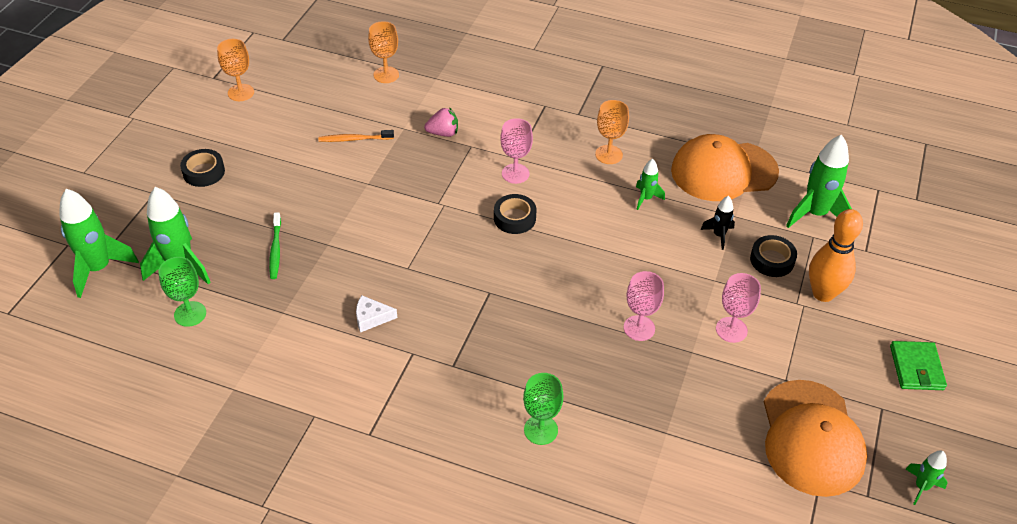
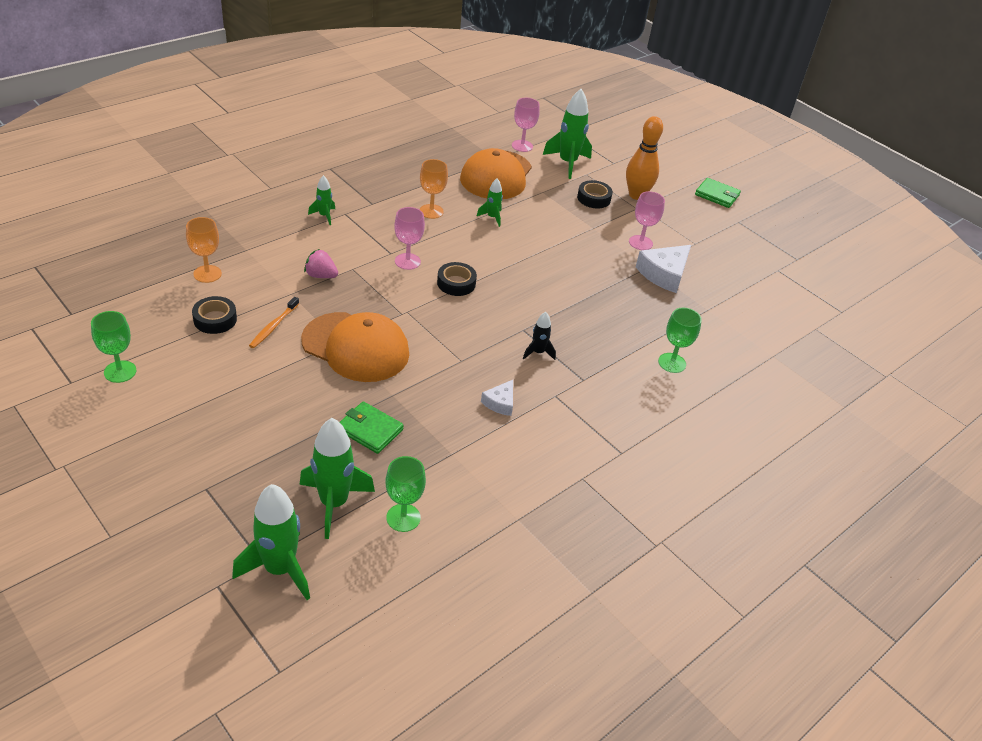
camera: 65 degrees left, 5 degrees down
(204, 172) = (213, 440): black tape -> black tape (215, 319)
(241, 92) = (120, 371): orange goblet -> green goblet
(275, 250) = (370, 430): green toothbrush -> green wallet
(443, 133) = (321, 276): pink strawberry -> pink strawberry turned 90 degrees counterclockwise
(639, 328) = (611, 278): pink goblet -> pink goblet (522, 146)
(693, 371) = (664, 274): none -> white cheese
(718, 235) = (554, 206): black rocket -> black rocket (538, 352)
(811, 438) = (745, 257): orange cap -> orange cap (356, 347)
(921, 487) = (801, 238): green rocket -> green rocket (324, 216)

